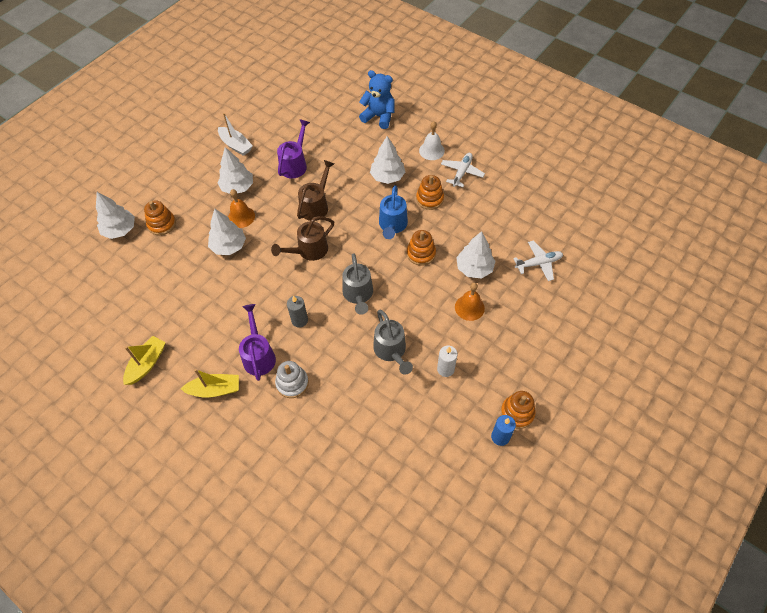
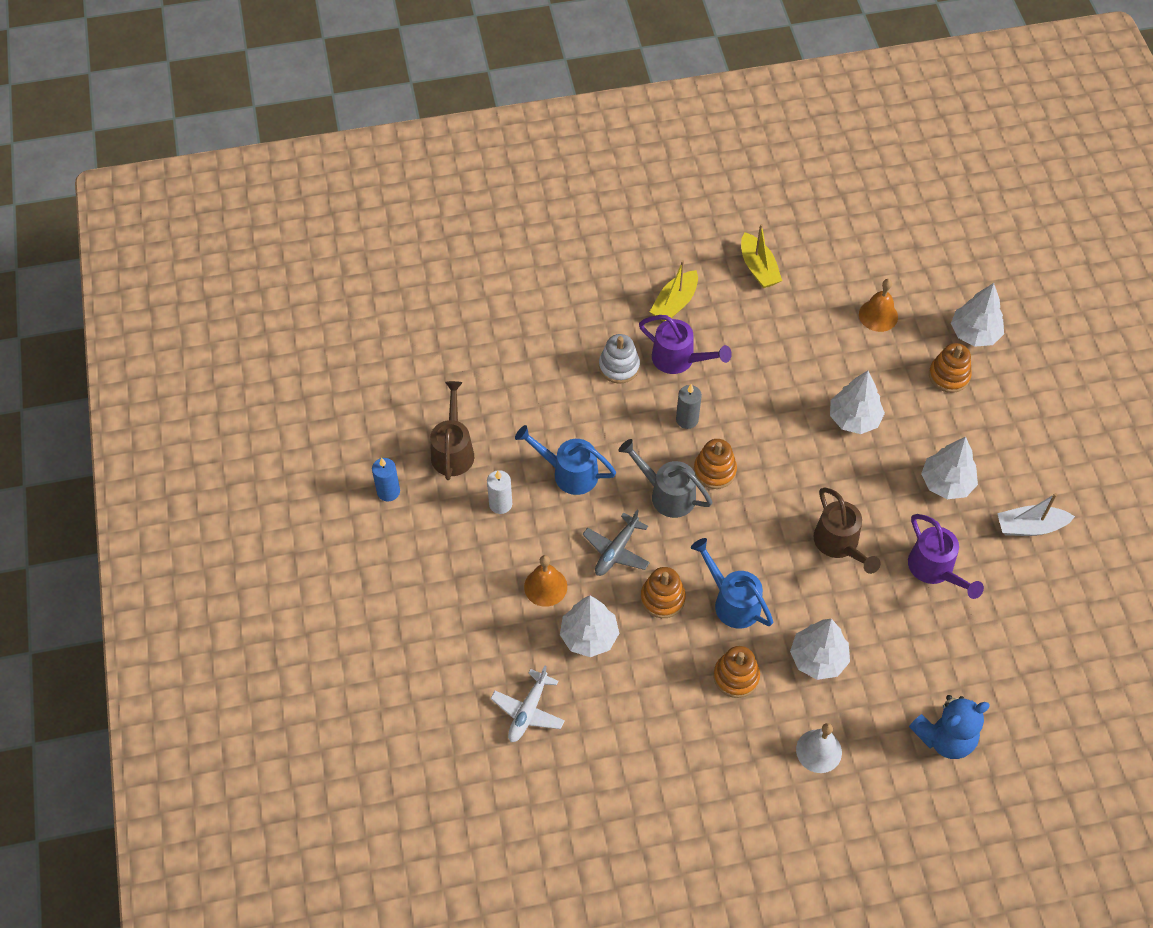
camera: 130 degrees right, 0 degrees up
(241, 217) = (891, 457): orange bell -> orange bell (878, 315)
(308, 251) = (774, 489): brown watering can -> brown watering can (453, 450)
(391, 351) = (569, 473): grey watering can -> blue watering can
(416, 292) = (616, 551): none -> grey plane
(462, 172) = (745, 754): white plane -> none
(517, 413) = (393, 526): orange stacking toy -> orange stacking toy (714, 471)

